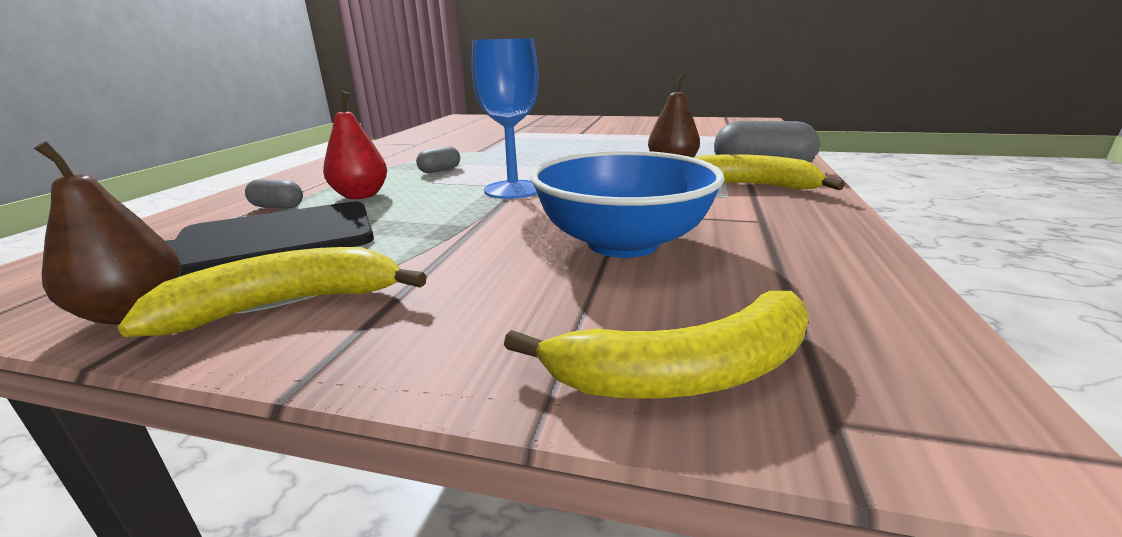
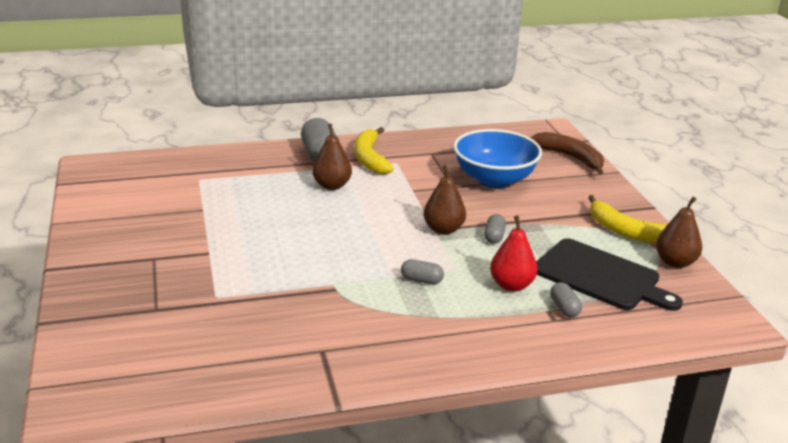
camera: 120 degrees left, 5 degrees up
(459, 207) = (494, 236): none -> grey capsule
(513, 190) = (443, 229): blue goblet -> brown pear
(686, 372) = (571, 158): yellow banana -> brown banana

